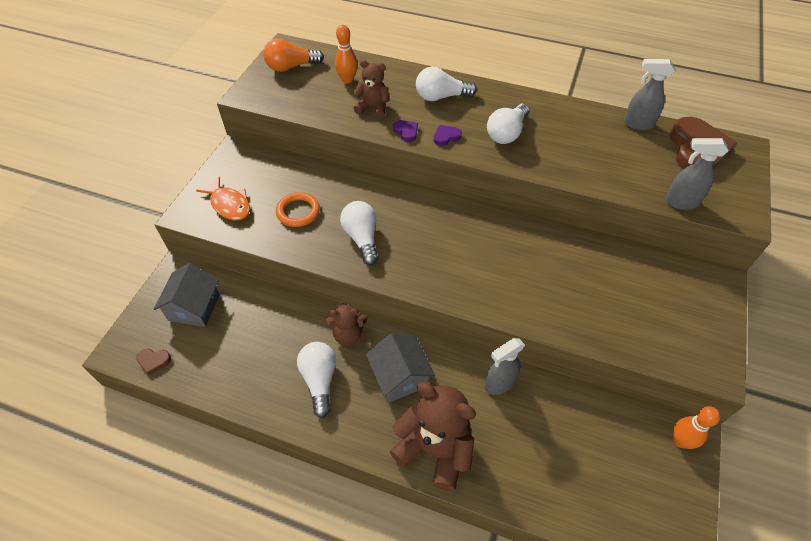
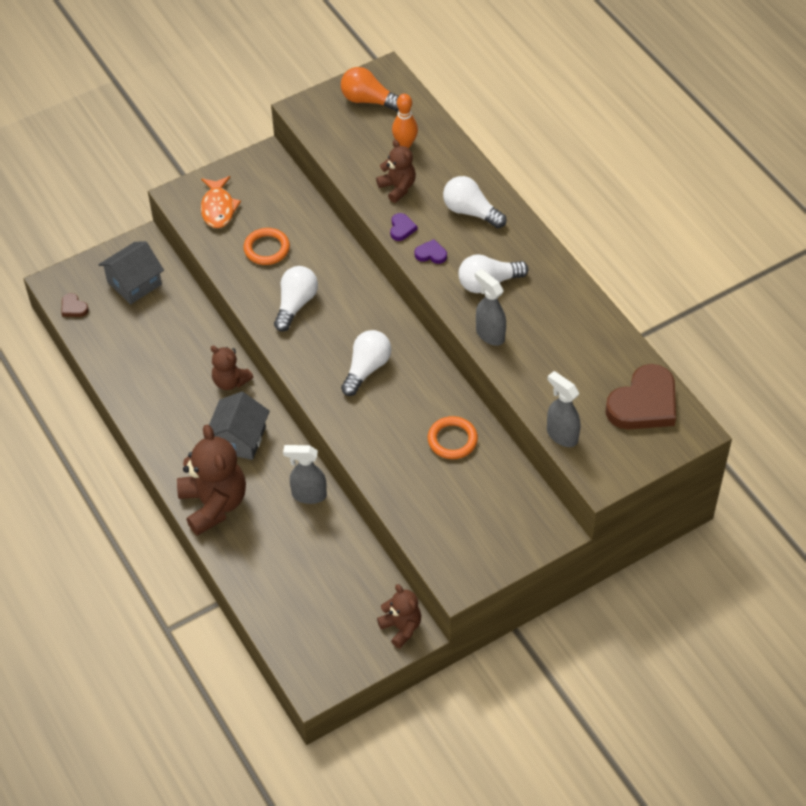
camera: 40 degrees right, 0 degrees up
(320, 380) = (178, 401): white light bulb -> white light bulb (366, 369)
(581, 263) = (452, 440): none -> orange ring
(637, 124) = (621, 347): grey spray bottle -> grey spray bottle (489, 334)
(680, 441) = (401, 627): orange bowling pin -> brown teddy bear

